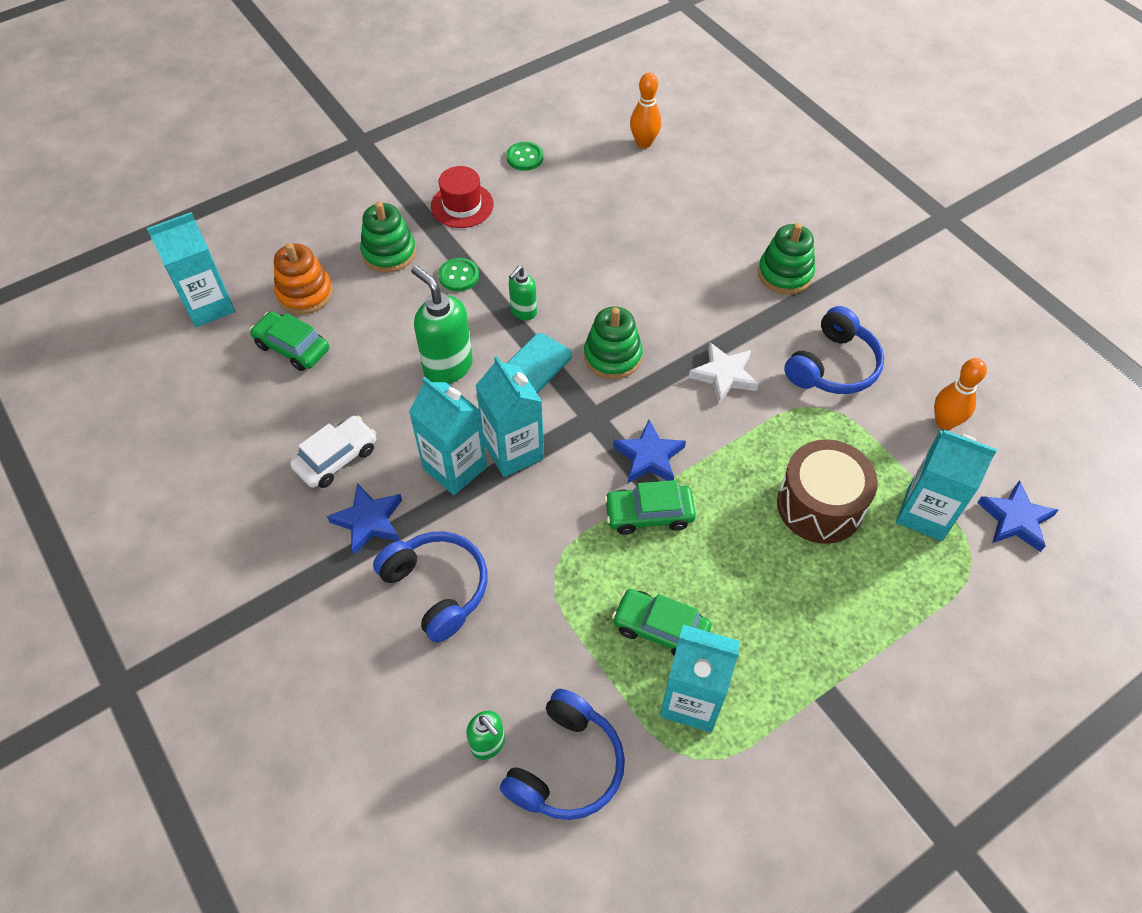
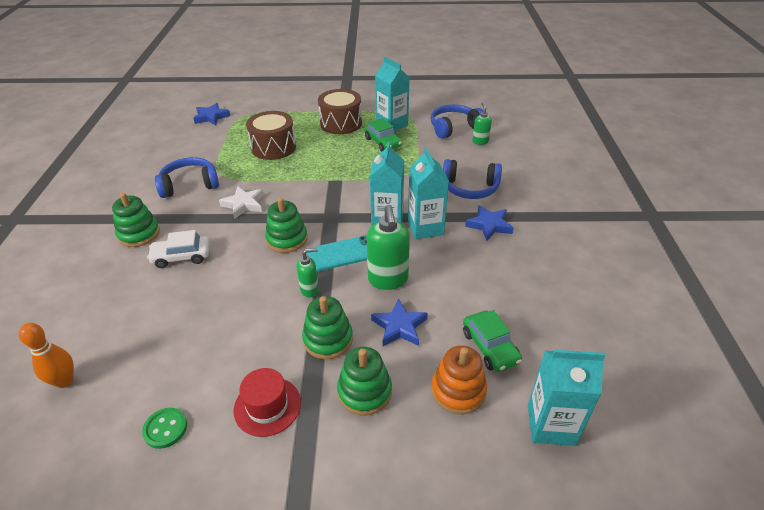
camera: 145 degrees left, 15 degrees down
(336, 458) = (492, 261): white car -> white car (182, 257)
(437, 588) = (470, 188): blue headphones -> blue headphones turned 75 degrees counterclockwise
(459, 276) = (328, 339): green button -> green stacking toy
(649, 457) = (322, 190): blue star -> blue star (399, 326)
(649, 514) = (347, 173): green car -> none
(785, 643) = (341, 123): none -> brown drum
(925, 513) = (239, 130): turquoise carton -> none
(944, 422) = (182, 148): orange bowling pin -> none

